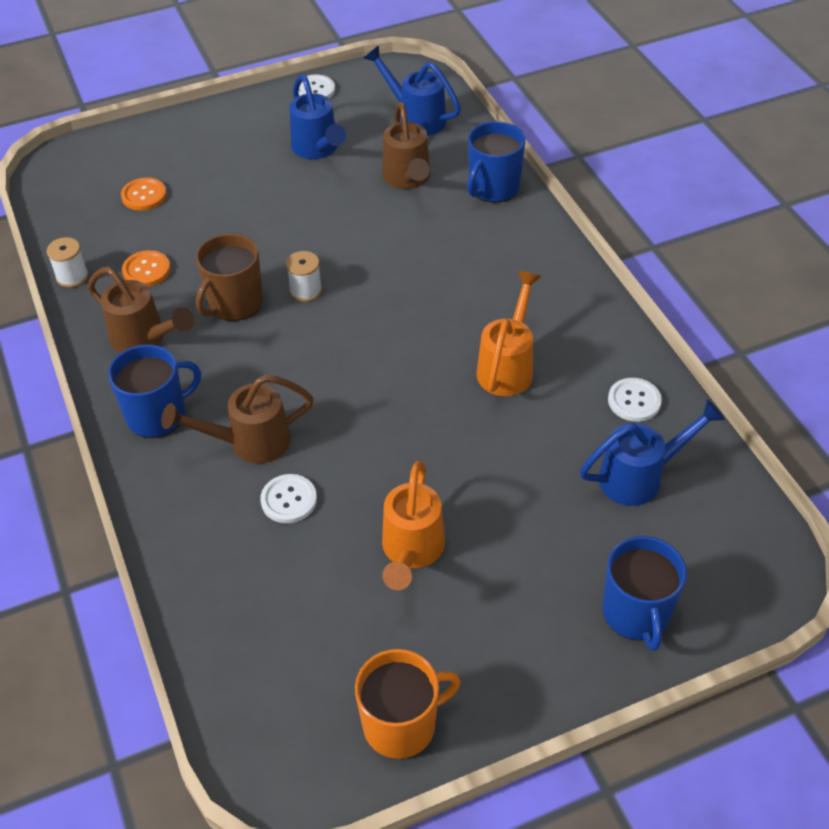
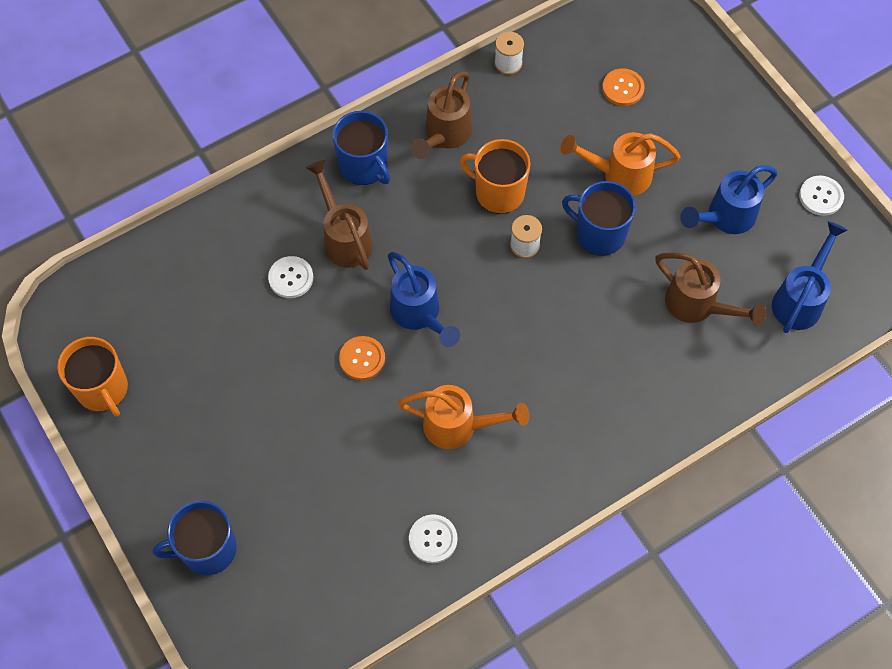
camera: 80 degrees right, 15 degrees up
(146, 270) = (526, 115): orange button -> orange button (362, 359)
(234, 303) = (498, 192): brown mug -> orange mug
(408, 179) = (698, 306): brown watering can -> brown watering can turned 120 degrees counterclockwise
(411, 552) = (250, 374): orange watering can -> orange watering can (618, 175)
(493, 188) = (704, 387): blue mug -> blue mug (599, 233)
(640, 476) = (346, 548): blue watering can -> blue watering can (419, 315)

